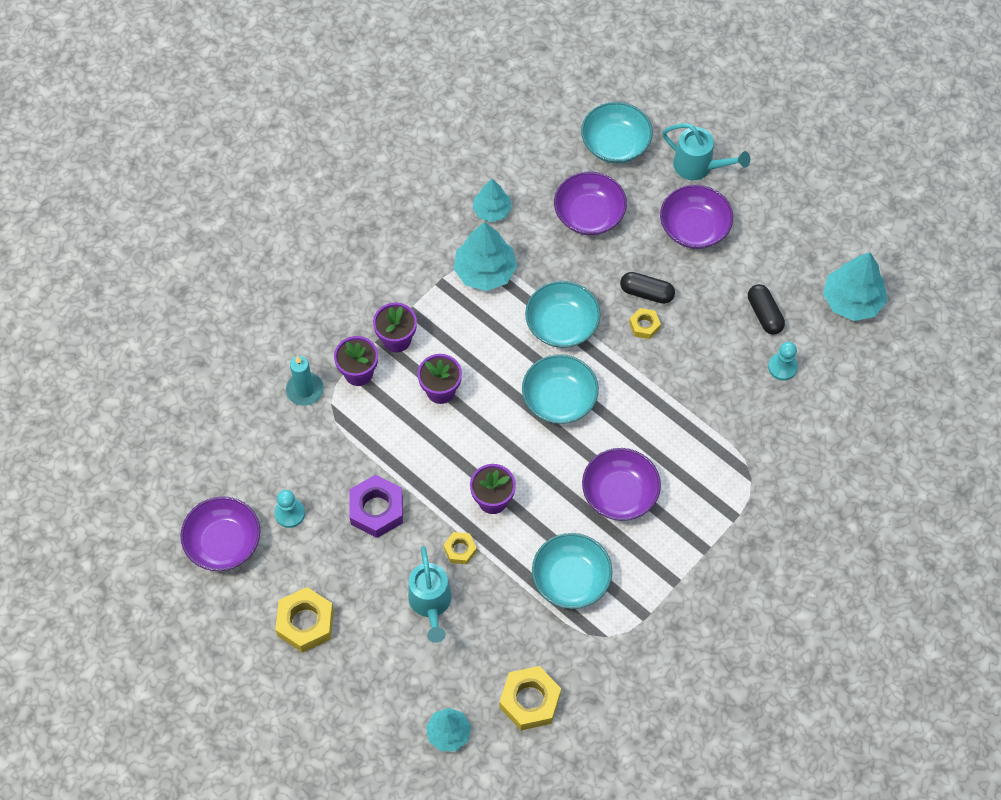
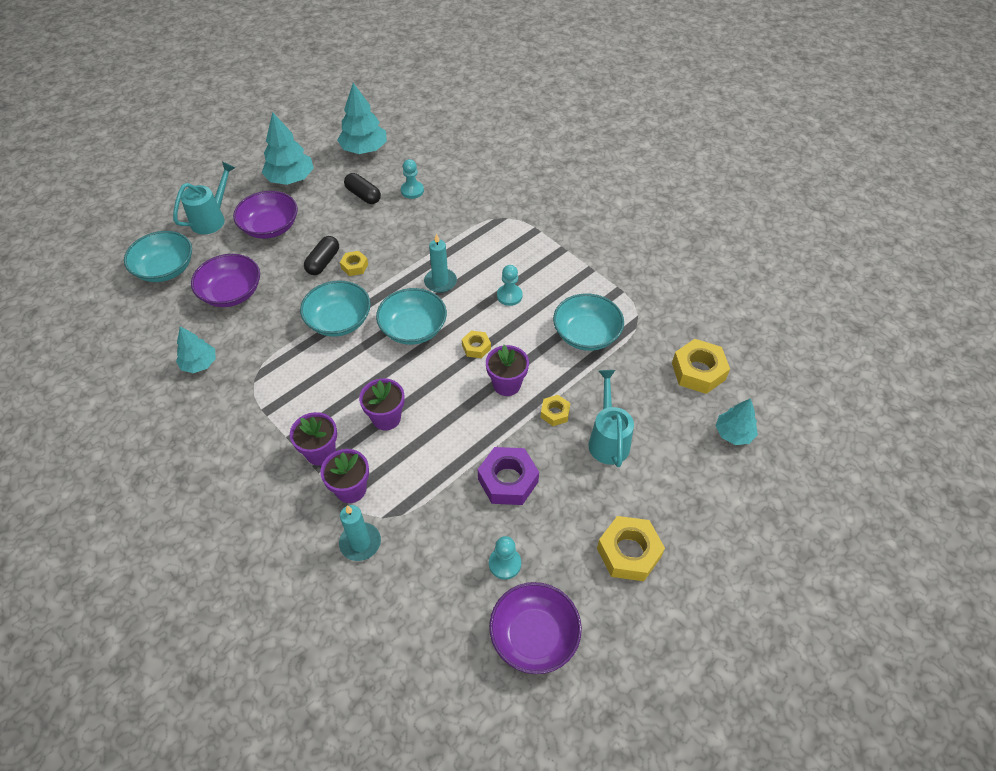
camera: 85 degrees left, 10 degrees down
(430, 603) = (608, 440): turquoise watering can -> turquoise watering can turned 90 degrees counterclockwise
(485, 271) = (265, 374): turquoise tree -> turquoise tree (291, 178)
(540, 465) = (476, 347): none -> yellow nut
(619, 493) = (509, 296): purple bowl -> turquoise pawn
(632, 418) = (440, 282): none -> turquoise candle
(764, 314) = (363, 195): black capsule -> black capsule turned 60 degrees clockwise

